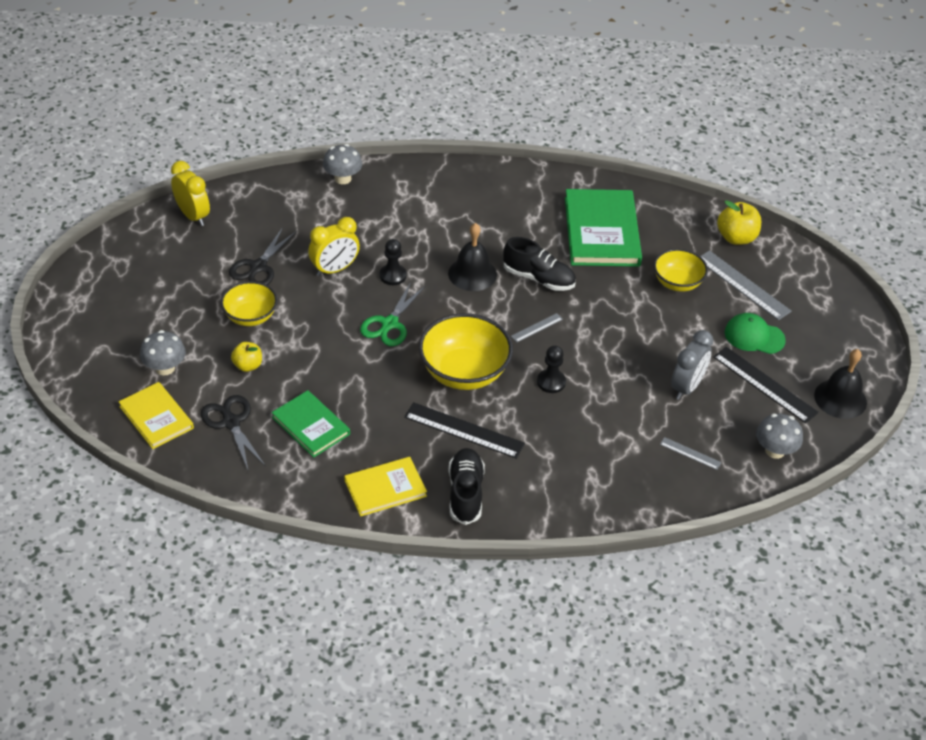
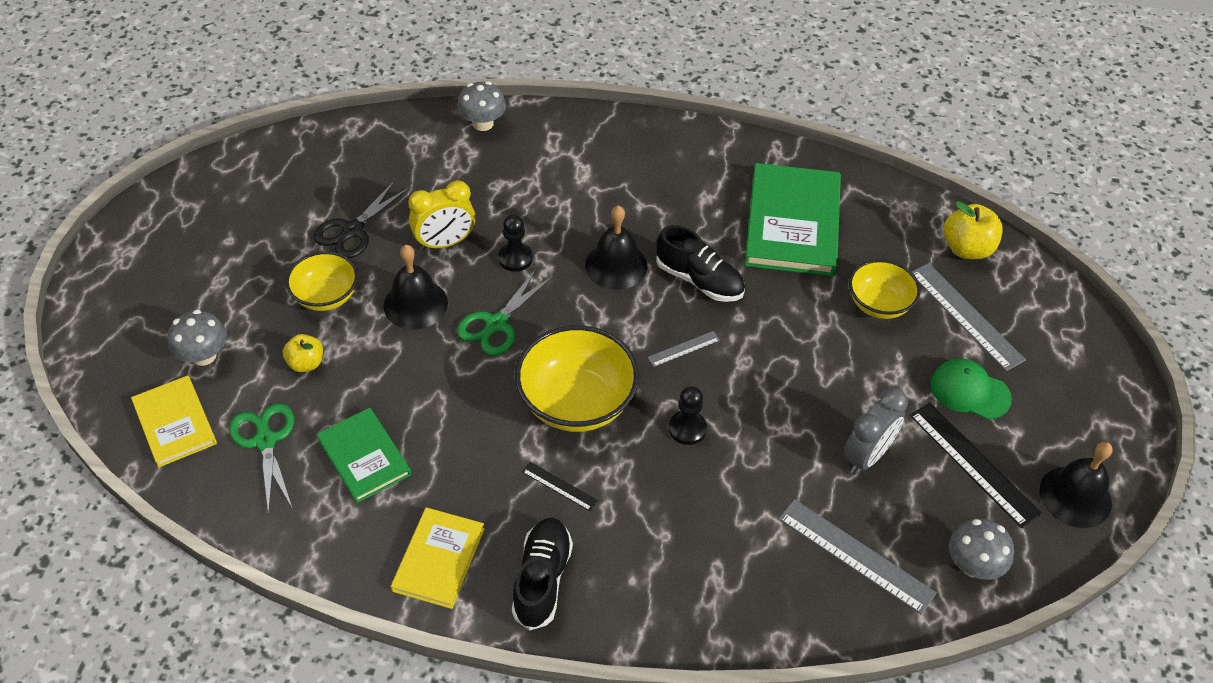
camera: 10 degrees right, 5 degrees up
(193, 216) = (291, 156): yellow clock -> none
(231, 423) = (265, 441): black scissors -> green scissors
(322, 315) = (415, 304): none -> black bell
(385, 488) = (438, 559): yellow book -> yellow book turned 60 degrees counterclockwise
(464, 430) = (559, 486): black ruler -> black ruler, size x0.51
(690, 453) = (855, 555): grey ruler -> grey ruler, size x1.97

